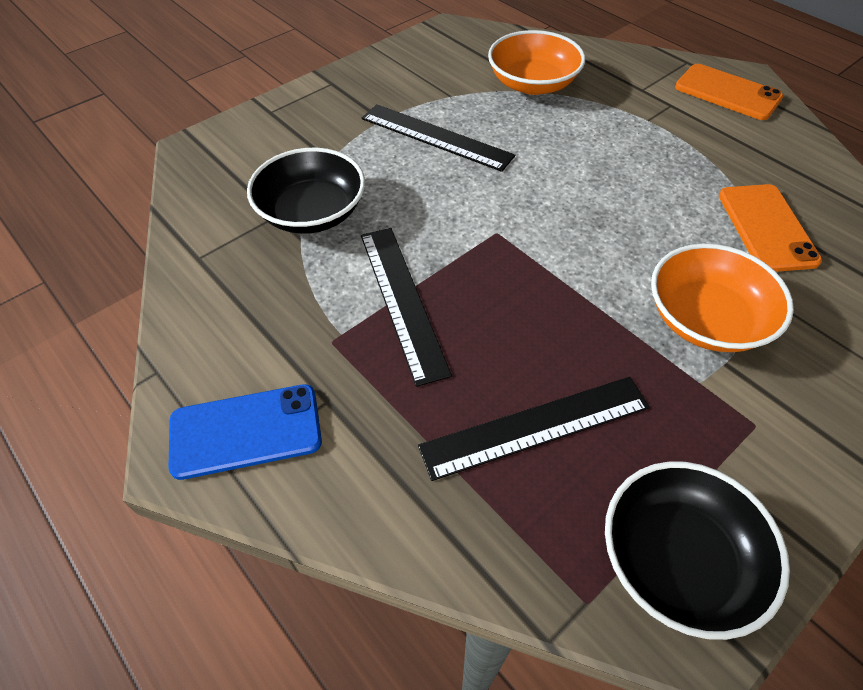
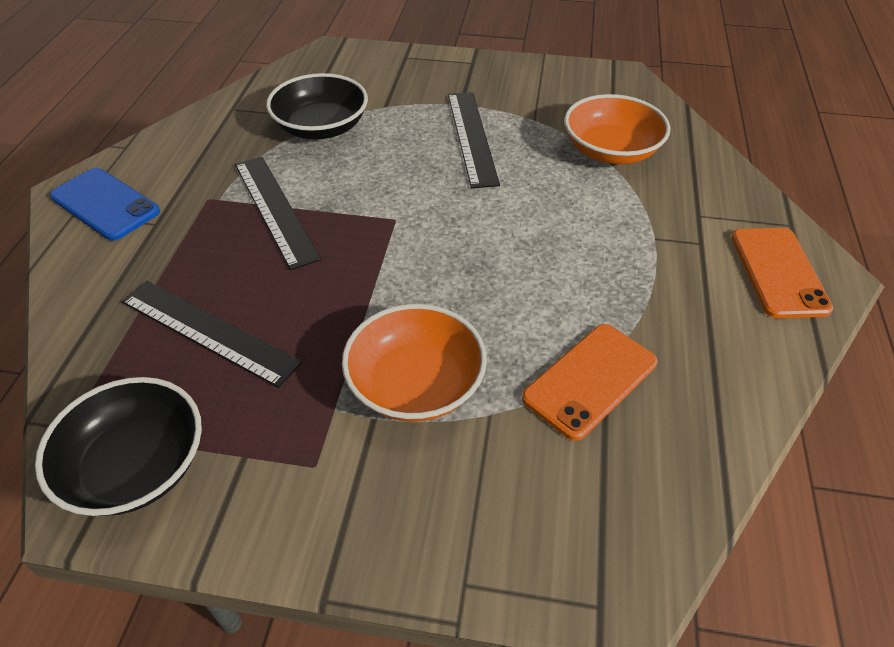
camera: 50 degrees right, 5 degrees down
(402, 300) = (275, 209): black ruler -> black ruler turned 60 degrees counterclockwise

